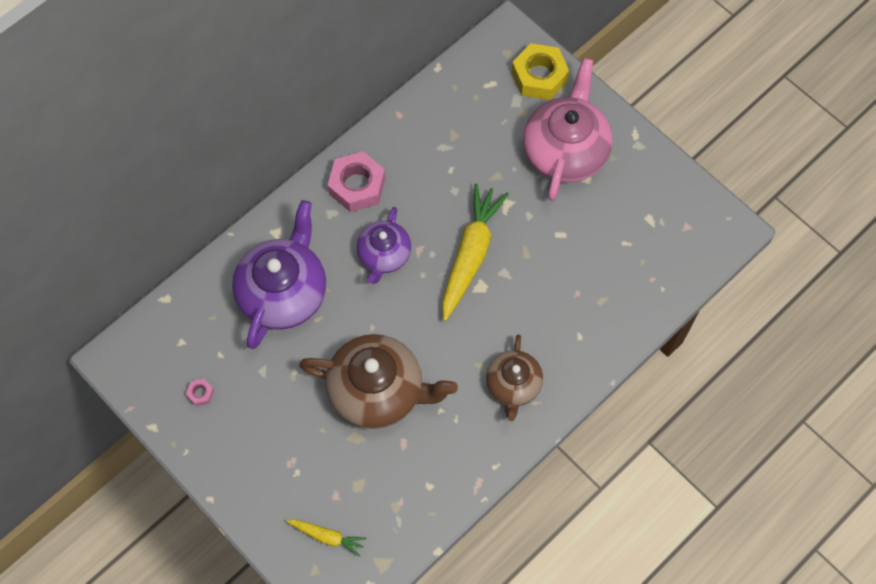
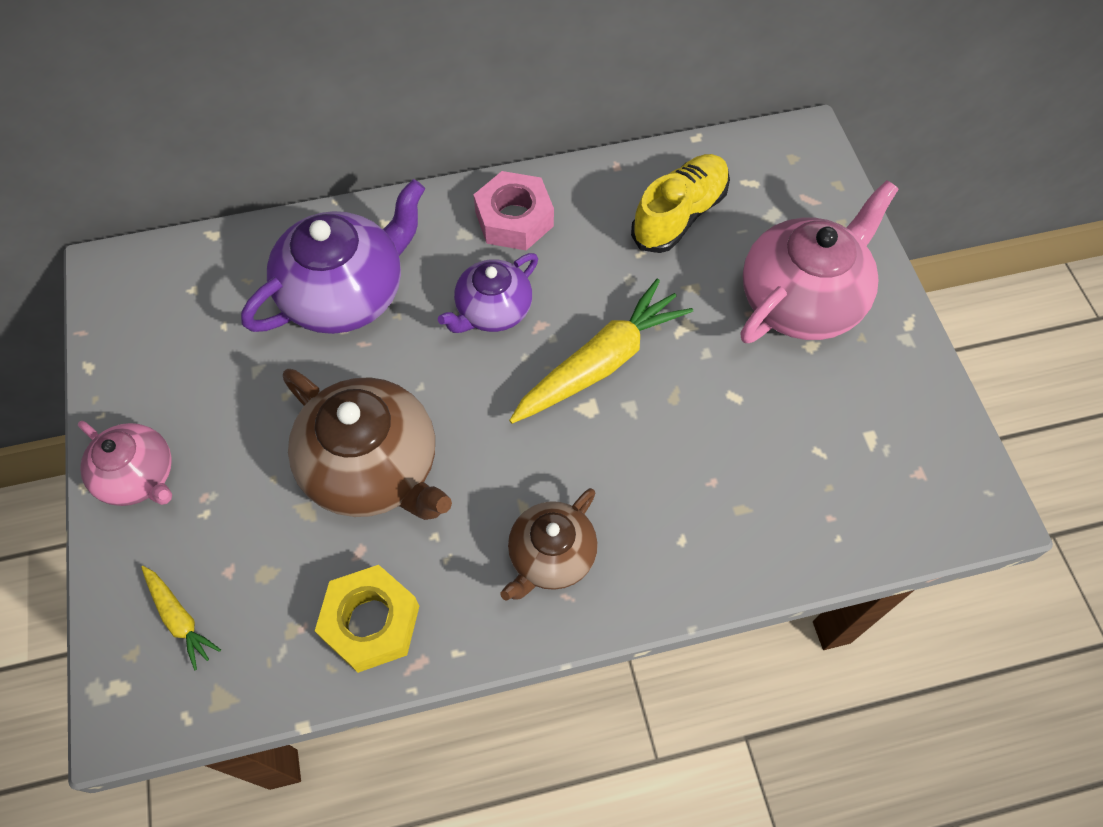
camera: 30 degrees right, 5 degrees down
(200, 393) = (168, 358): pink nut -> none
(240, 473) = (139, 476): none -> pink teapot
(459, 130) = (679, 215): none -> yellow shoe
(539, 76) = (818, 201): yellow nut -> yellow nut (371, 622)

